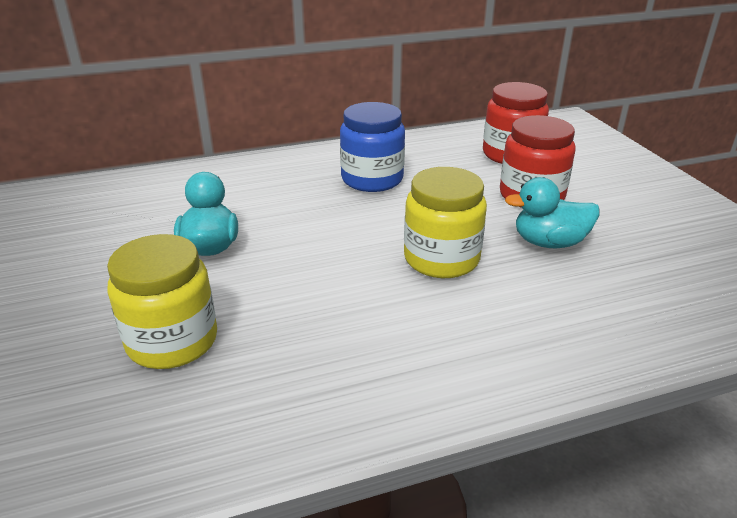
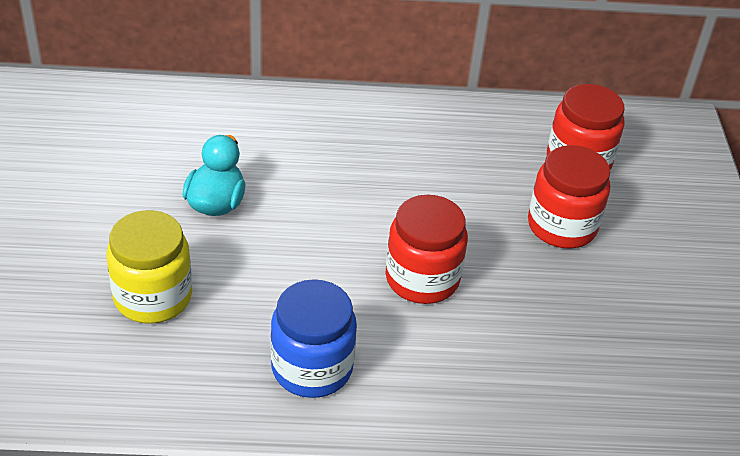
camera: 15 degrees right, 10 degrees up
(372, 179) = (407, 158): blue jar -> blue jar (312, 368)
(441, 259) = (422, 278): yellow jar -> red jar
(549, 243) = (539, 290): turquoise duck -> none

